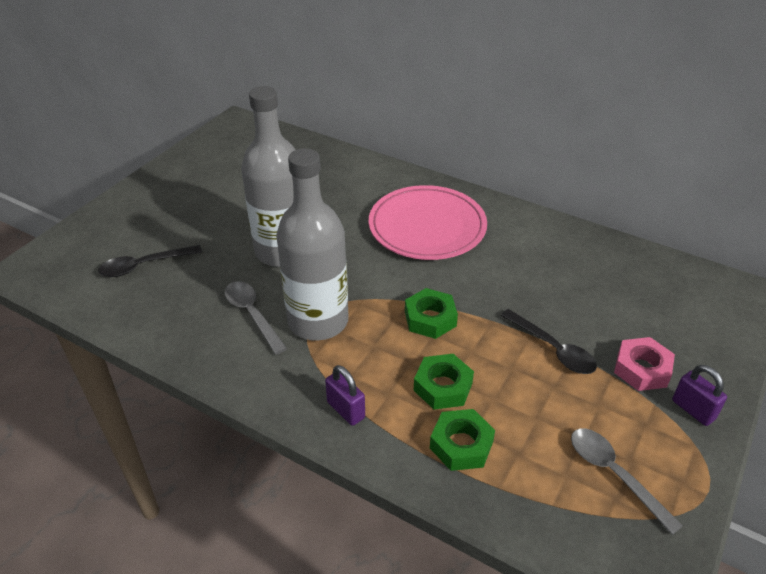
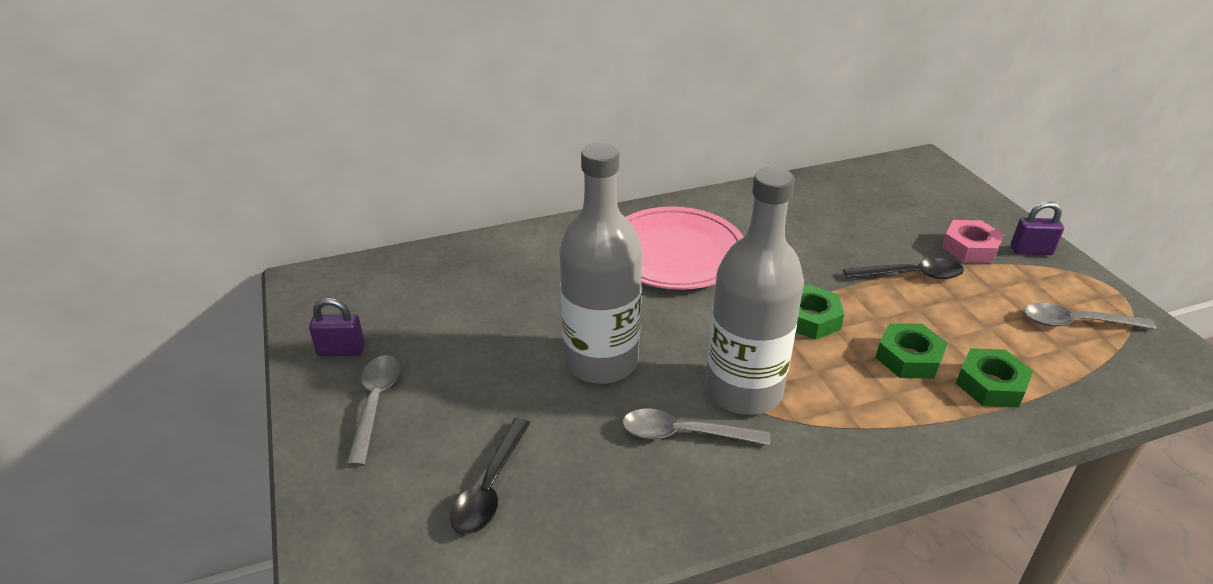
camera: 50 degrees left, 5 degrees down
(168, 196) = (375, 403): none -> grey spoon
(346, 410) = (892, 435): purple padlock -> purple padlock (341, 350)

